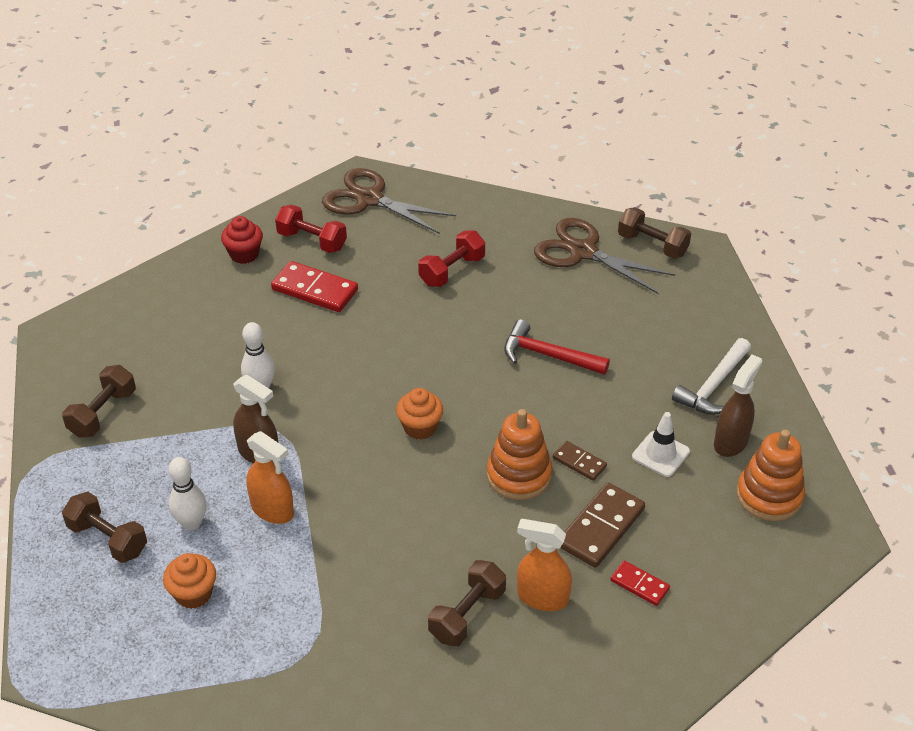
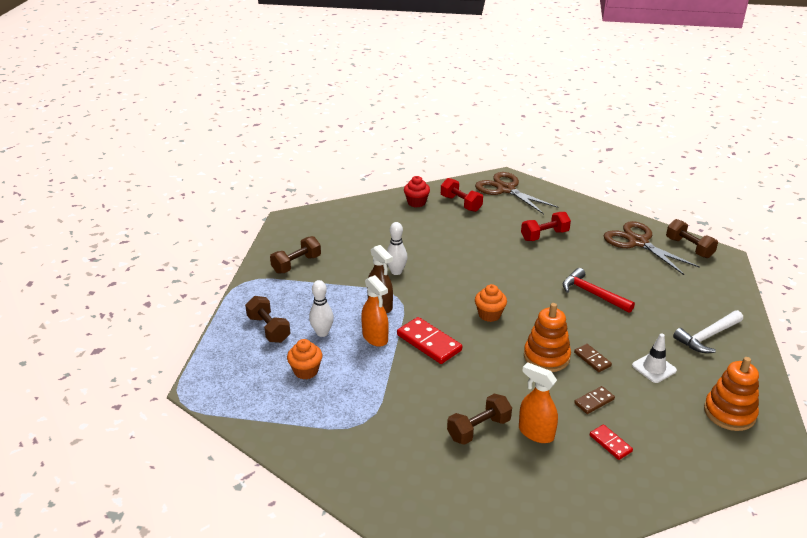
camera: 20 degrees right, 10 degrees down
(314, 290) = (452, 228): red domino -> red domino (429, 343)
(601, 527) = (594, 401): brown domino -> brown domino, size x0.56
(731, 442) = (710, 373): brown spray bottle -> none

